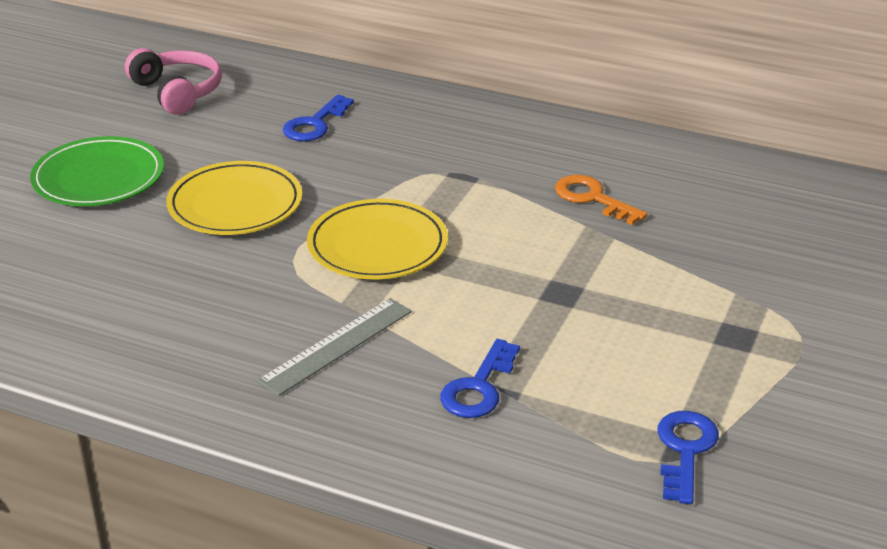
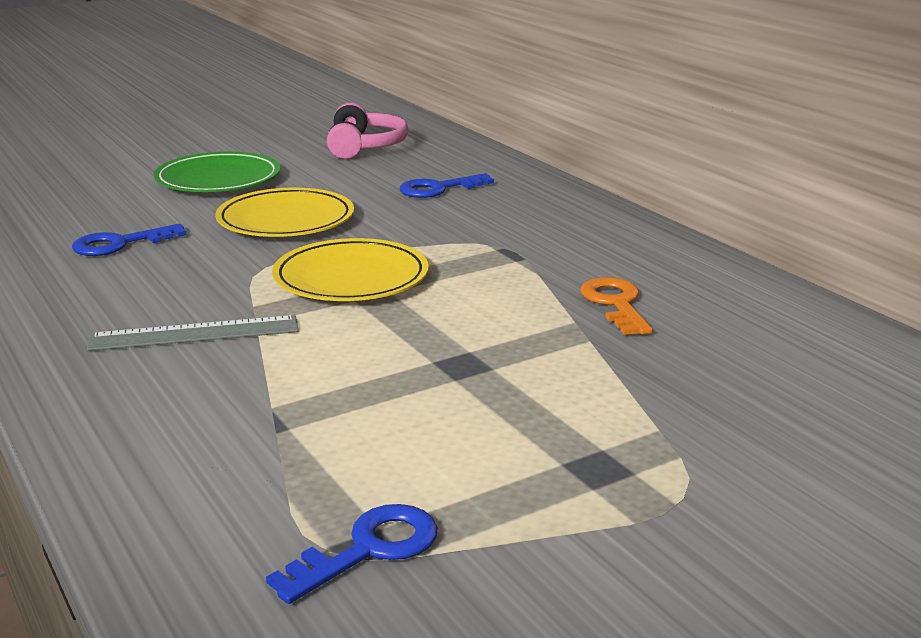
camera: 35 degrees right, 10 degrees down
(479, 387) = (258, 408): blue key -> blue key (120, 244)

